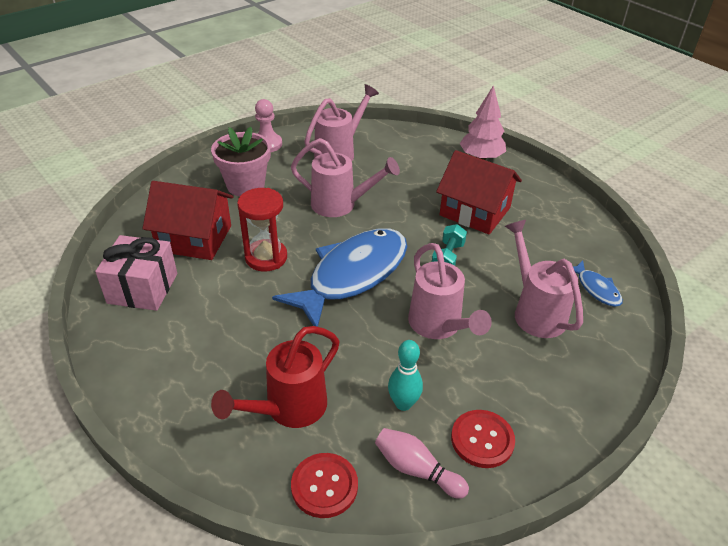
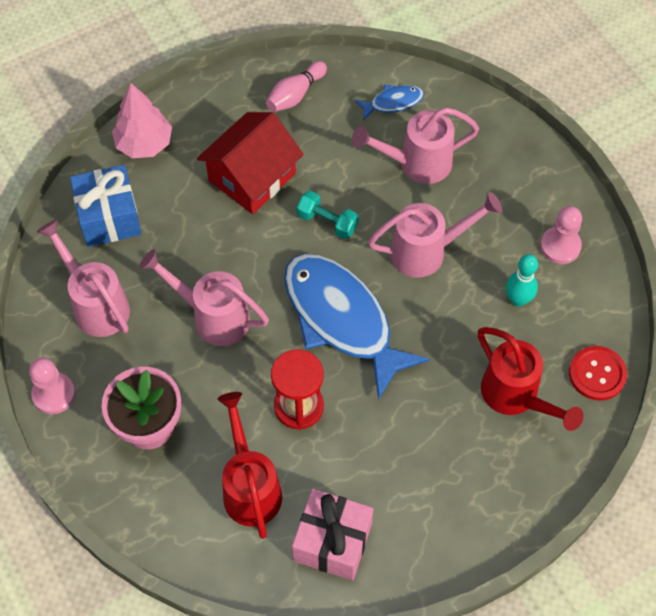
camera: 80 degrees left, 20 degrees up
(194, 238) = (250, 487): red house -> red watering can
(340, 205) = (213, 317): pink watering can -> pink watering can turned 90 degrees counterclockwise
(411, 150) = (109, 217): none -> blue gift
(416, 469) = (586, 301): pink bowling pin -> pink bowling pin (295, 95)
(482, 440) = (560, 246): red button -> pink pawn

